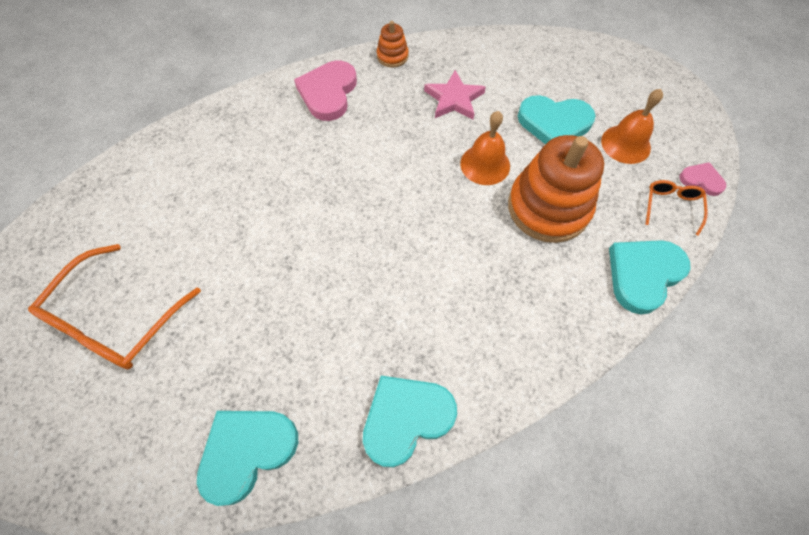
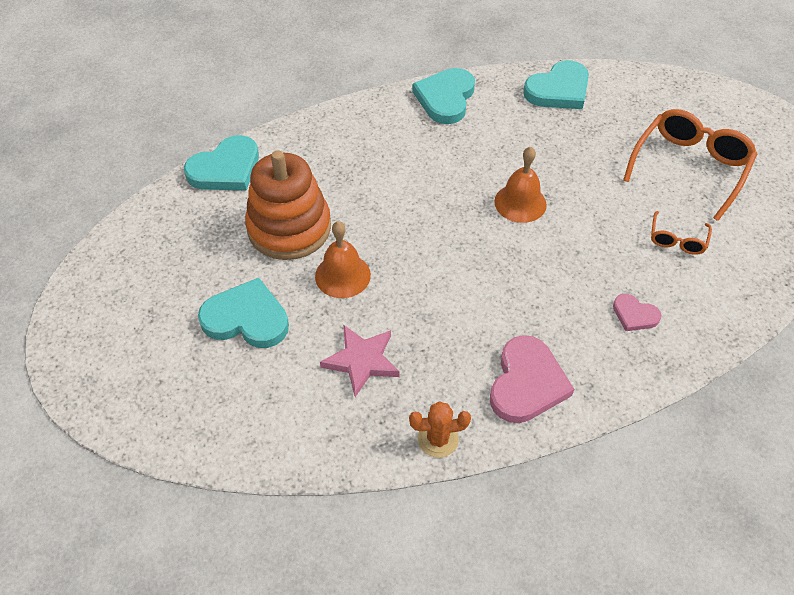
camera: 175 degrees left, 10 degrees down
(392, 56) = (438, 439): orange stacking toy -> orange cactus
(406, 418) = (445, 98): turquoise heart -> turquoise heart turned 135 degrees clockwise
(625, 144) = (175, 287): orange bell -> orange bell (520, 203)
(671, 206) = (165, 221): orange glasses -> orange glasses (677, 240)
(701, 180) = (117, 243): pink heart -> pink heart (634, 315)

